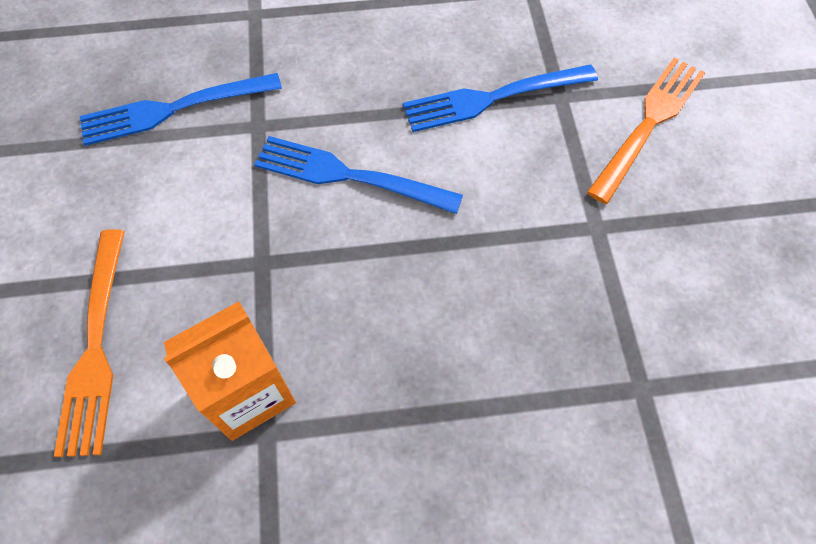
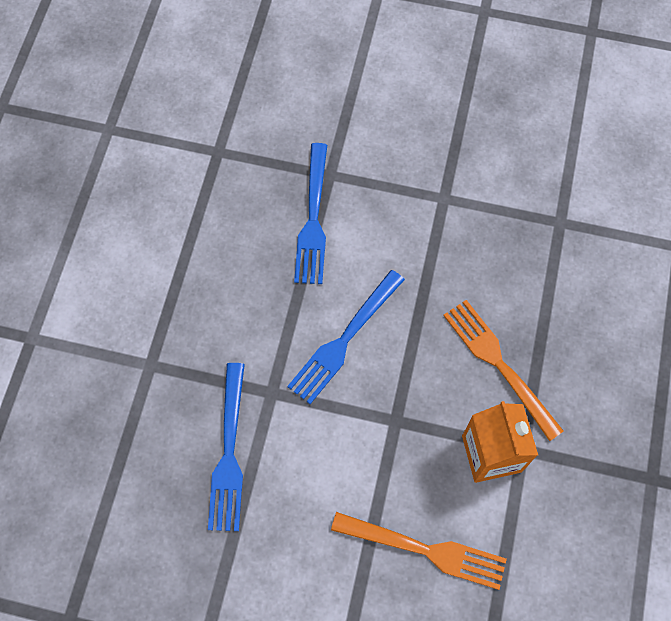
camera: 70 degrees left, 5 degrees up
(649, 124) = (375, 130): orange fork -> orange fork (499, 364)

